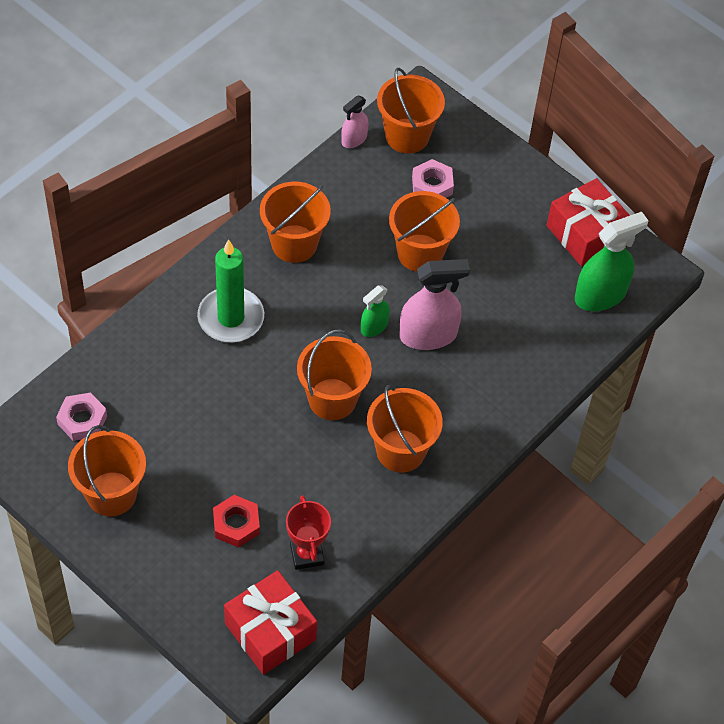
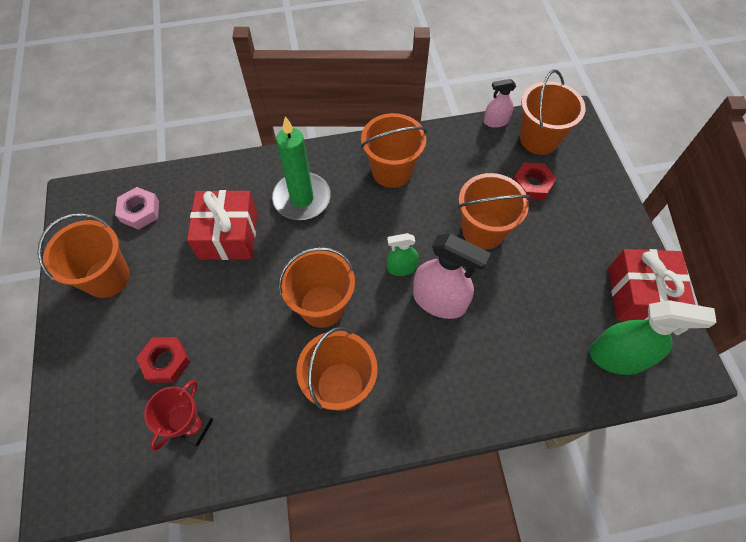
camera: 40 degrees right, 5 degrees up
(270, 631) = (107, 477): red gift -> red gift (228, 235)
(432, 185) = (532, 185): pink nut -> red nut

